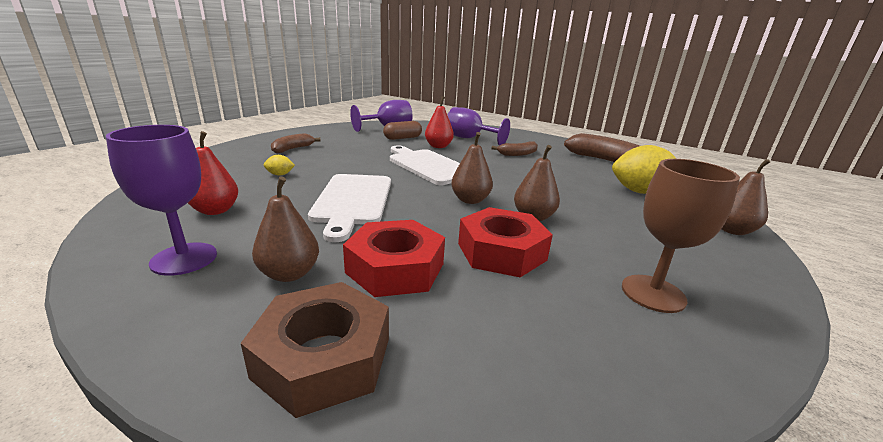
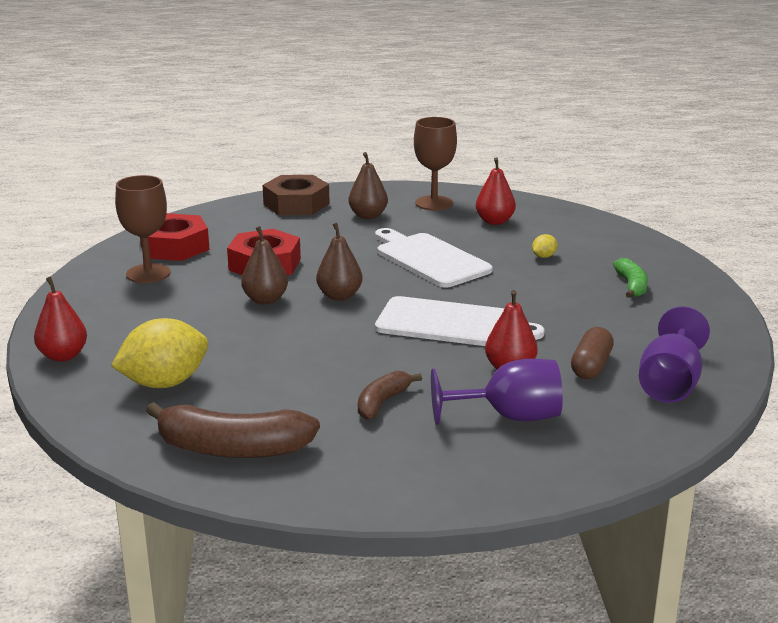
camera: 145 degrees right, 0 degrees up
(184, 259) = (434, 203): purple goblet -> brown goblet
(293, 149) = (631, 286): brown banana -> green banana
(395, 268) = (318, 235): red nut -> red nut (174, 247)
(731, 230) = (63, 356): brown pear -> red pear

